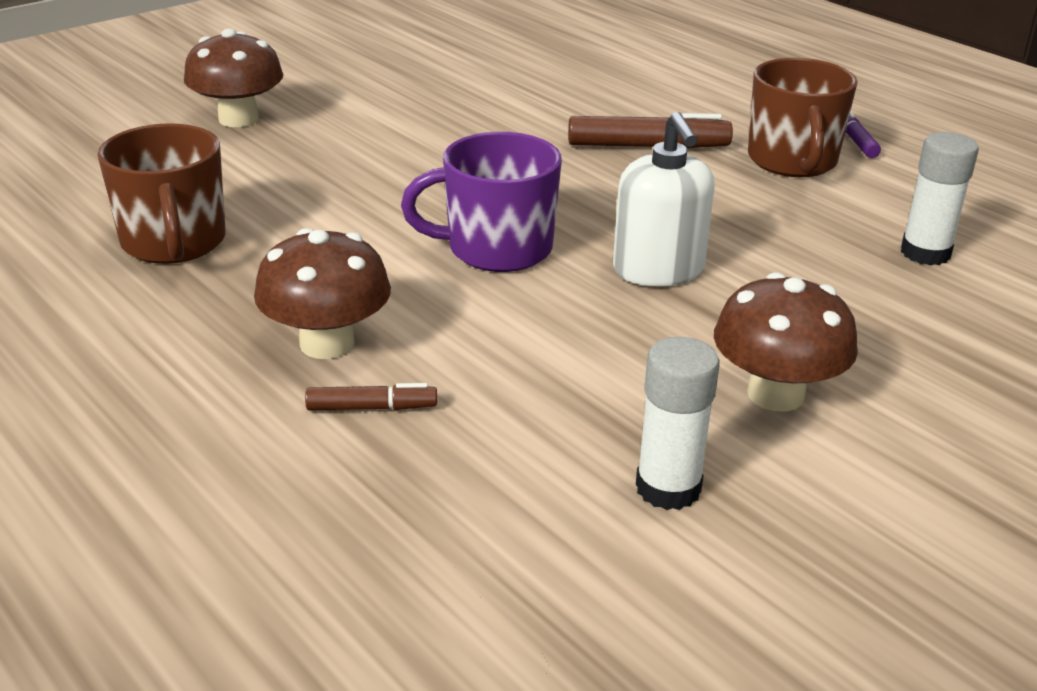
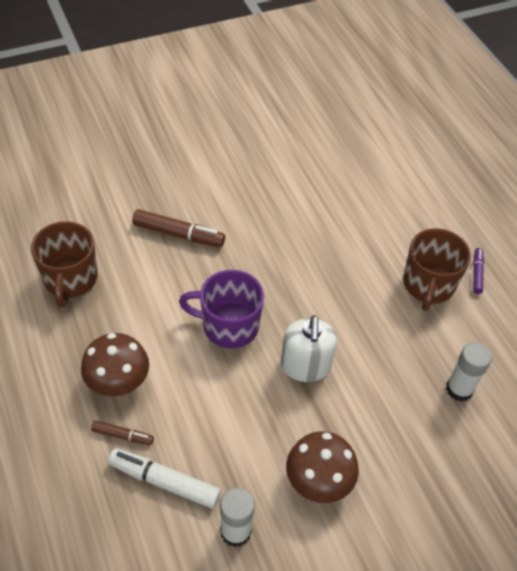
camera: 15 degrees right, 20 degrees up
(238, 119) = (135, 171): brown mushroom -> none
(488, 451) = (164, 481): none -> white marker
(648, 146) = (351, 250): brown marker -> brown marker (178, 234)

